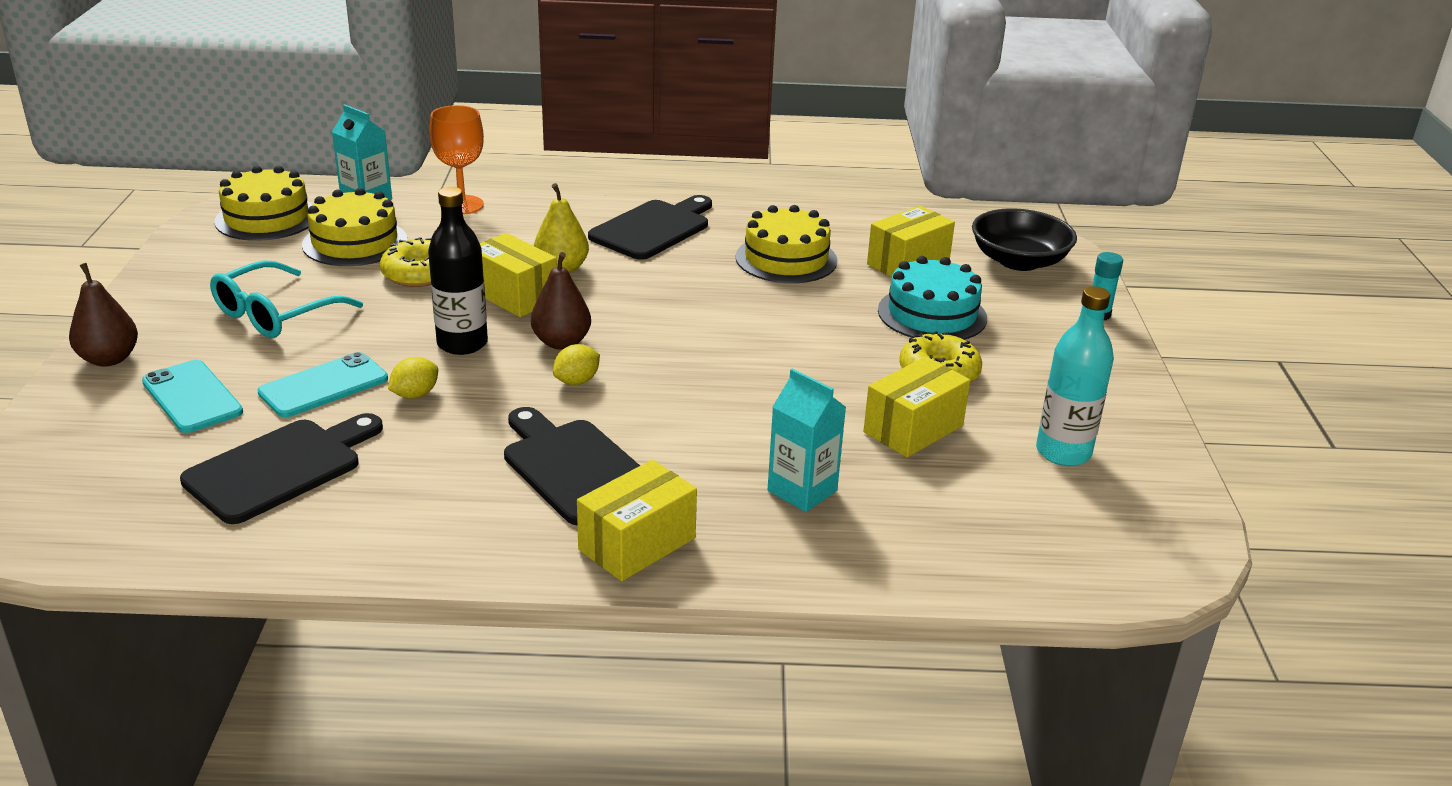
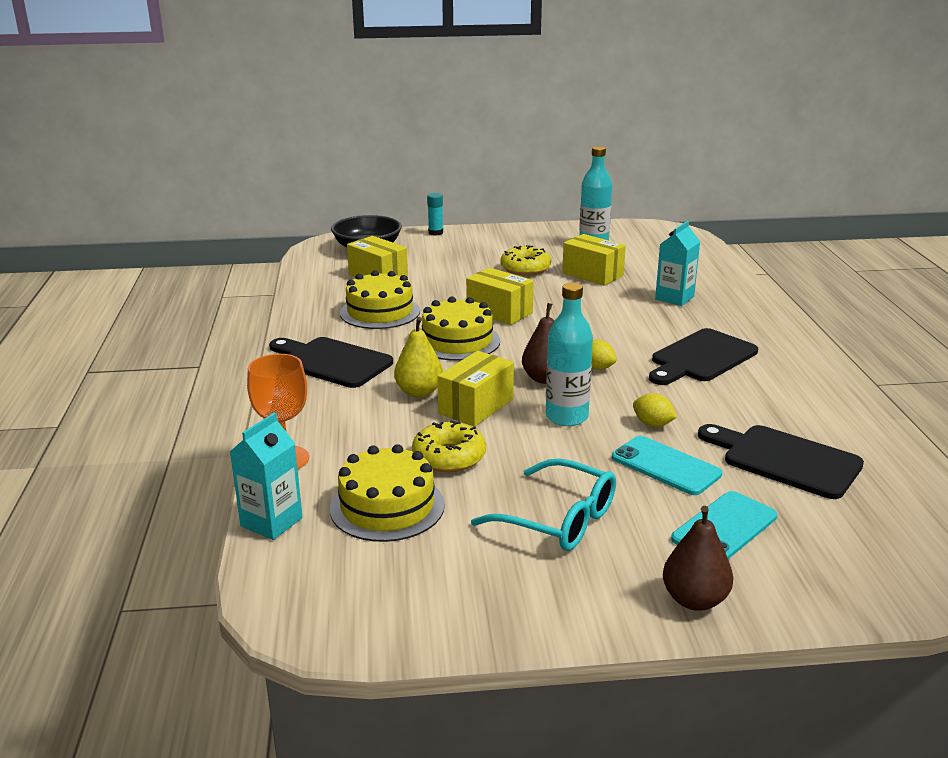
camera: 95 degrees left, 5 degrees down
(267, 218) = (331, 584): yellow cake -> yellow cake (457, 341)
(462, 344) = (566, 417): black bottle -> turquoise bottle
(637, 544) = (759, 334): yellow box -> yellow box (499, 312)
(932, 314) = (451, 270): turquoise cake -> none

